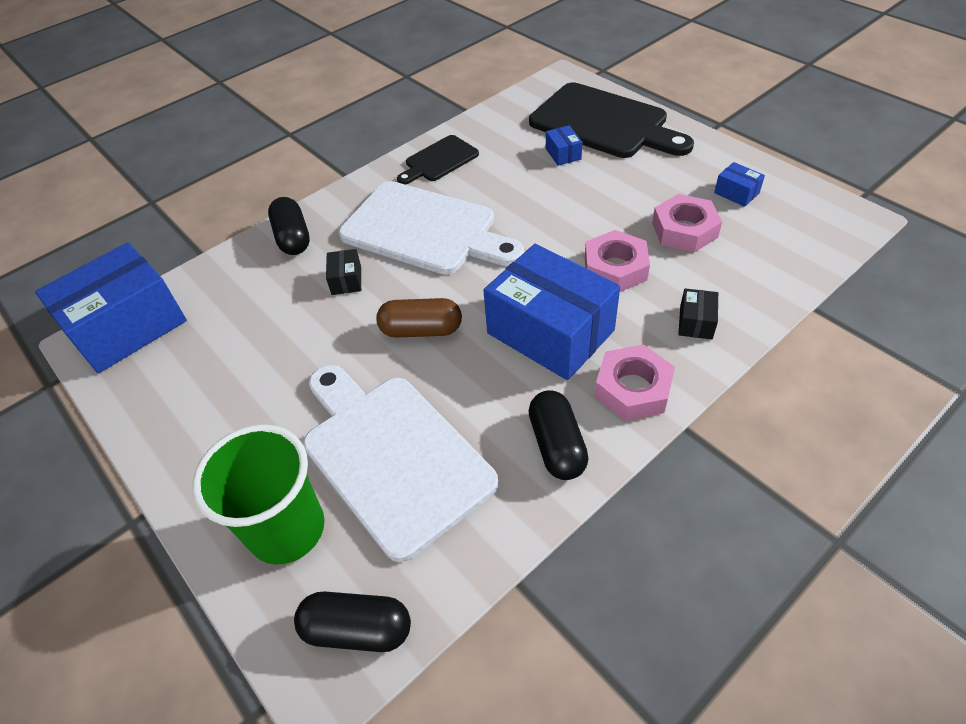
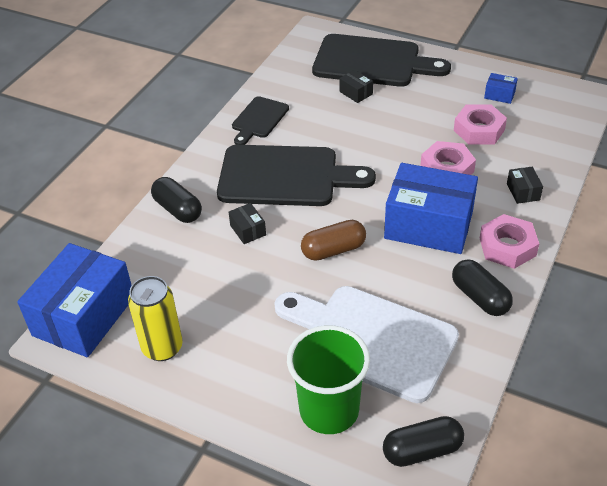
camera: 25 degrees left, 5 degrees down
(173, 387) = (162, 347): none -> yellow can
(425, 230) = (285, 176): white cutting board -> black cutting board
(563, 154) = (356, 93): blue box -> black box

